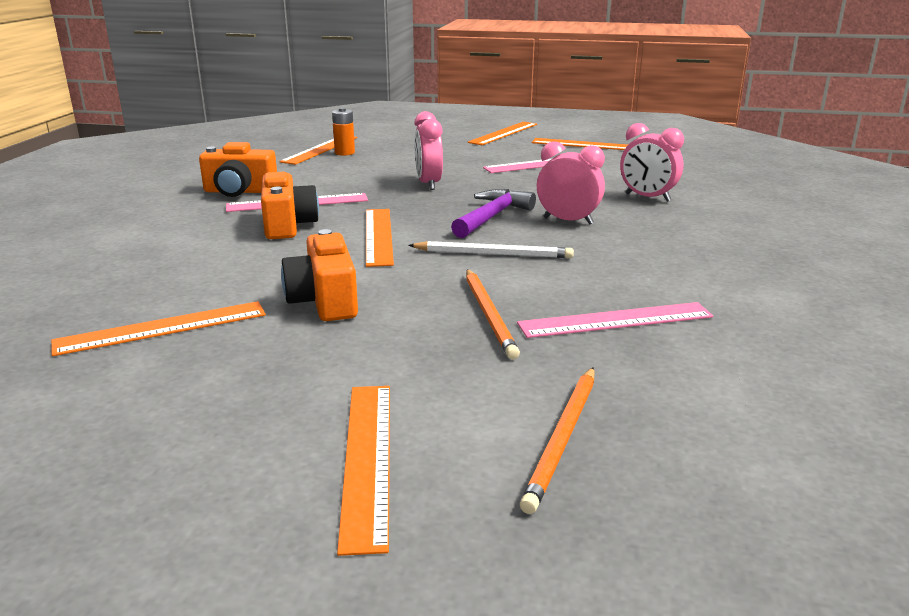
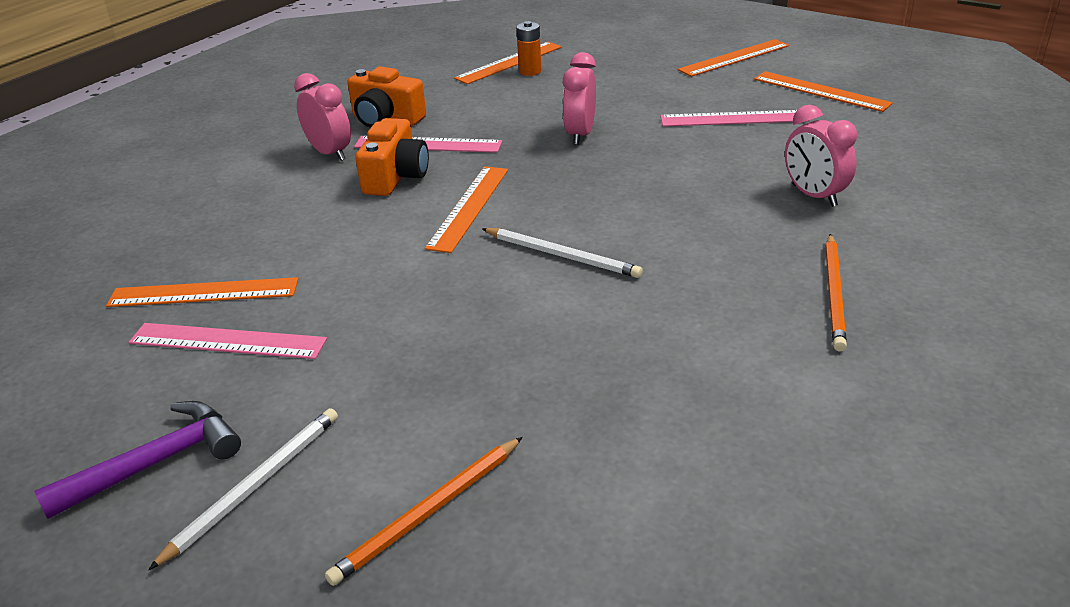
camera: 25 degrees right, 10 degrees up
(324, 301) = (355, 288): orange camera -> none
(368, 459) = (255, 486): orange ruler -> white pencil
(489, 315) = (488, 341): orange pencil -> orange pencil (834, 294)
(492, 217) = (606, 198): purple hammer -> purple hammer (156, 463)
(568, 221) = (684, 219): pink clock -> pink clock (330, 153)
(615, 320) = (607, 378): pink ruler -> pink ruler (227, 341)

